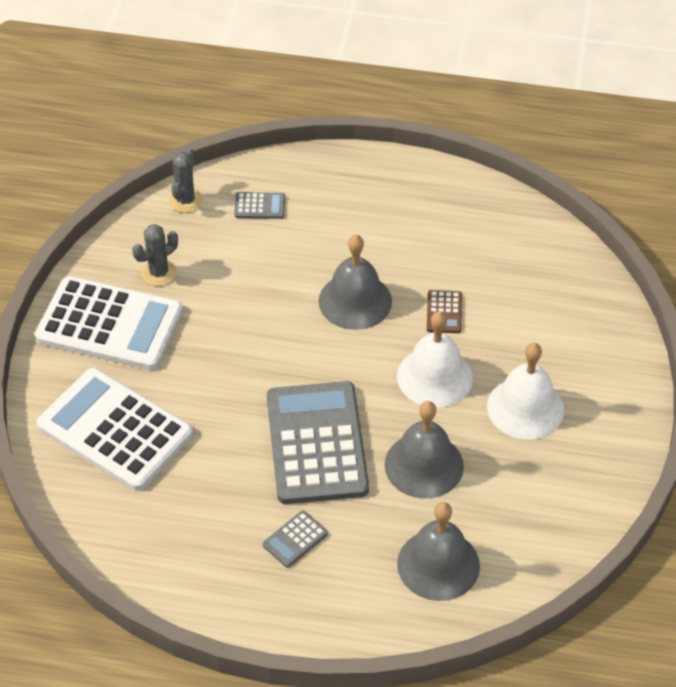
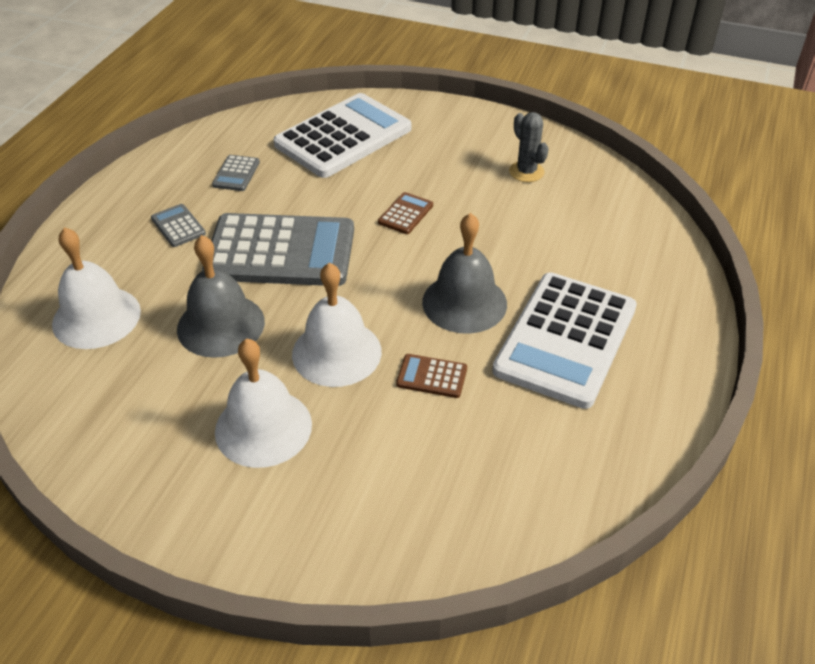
camera: 100 degrees right, 5 degrees down
(109, 325) = (465, 140): white calculator -> white calculator (565, 339)
(185, 200) = (627, 195): grey cactus -> none
(241, 357) = (406, 214): none -> brown calculator
(259, 206) = (617, 246): grey calculator -> grey calculator (236, 174)
(438, 564) = (96, 317): grey bell -> white bell

